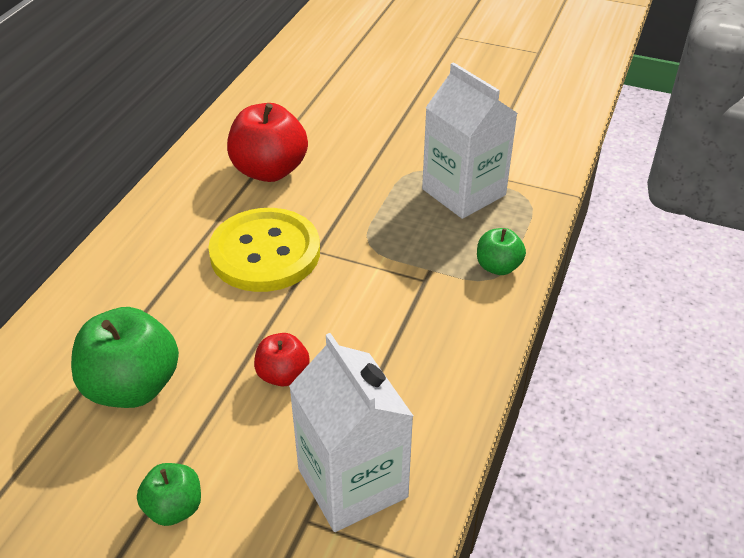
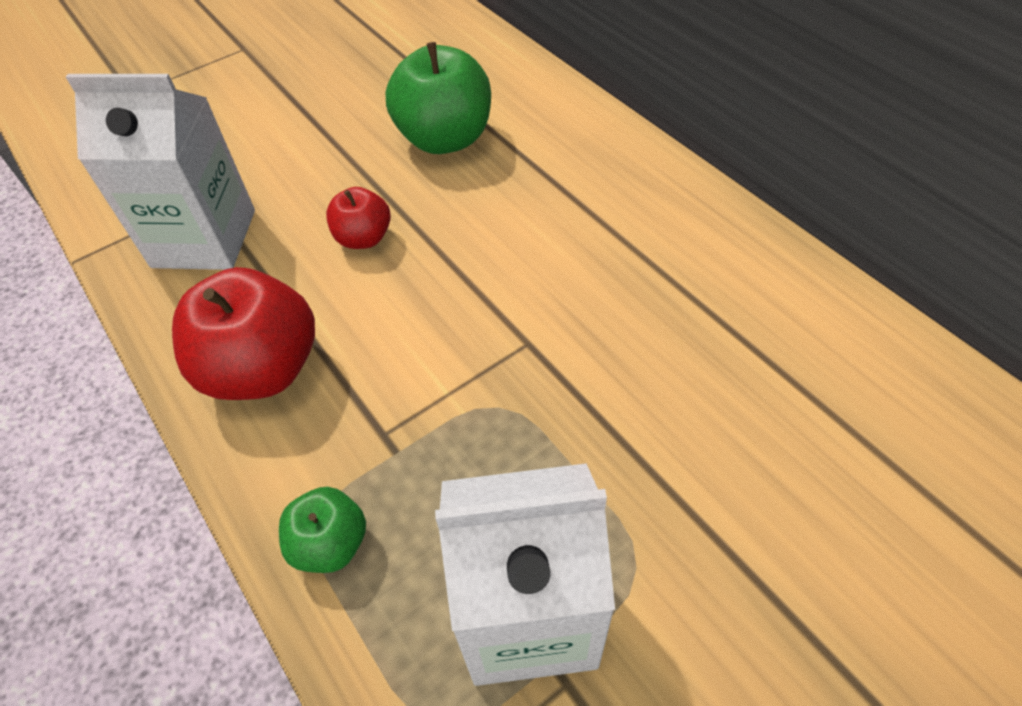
camera: 125 degrees right, 10 degrees up
(174, 508) = (299, 132): green apple -> none
(265, 253) = (561, 291): yellow button -> none
(269, 170) = (744, 362): red apple -> red apple (263, 369)

